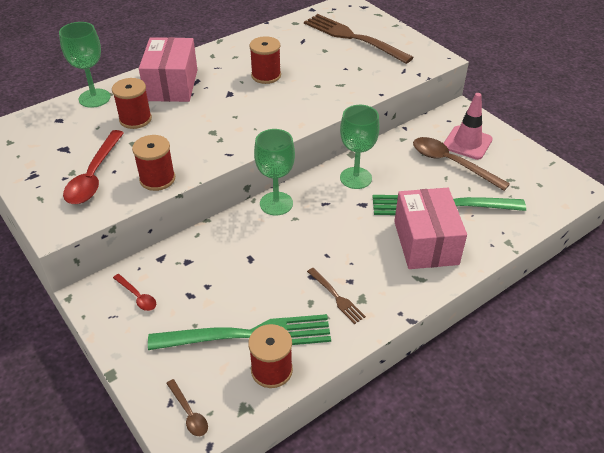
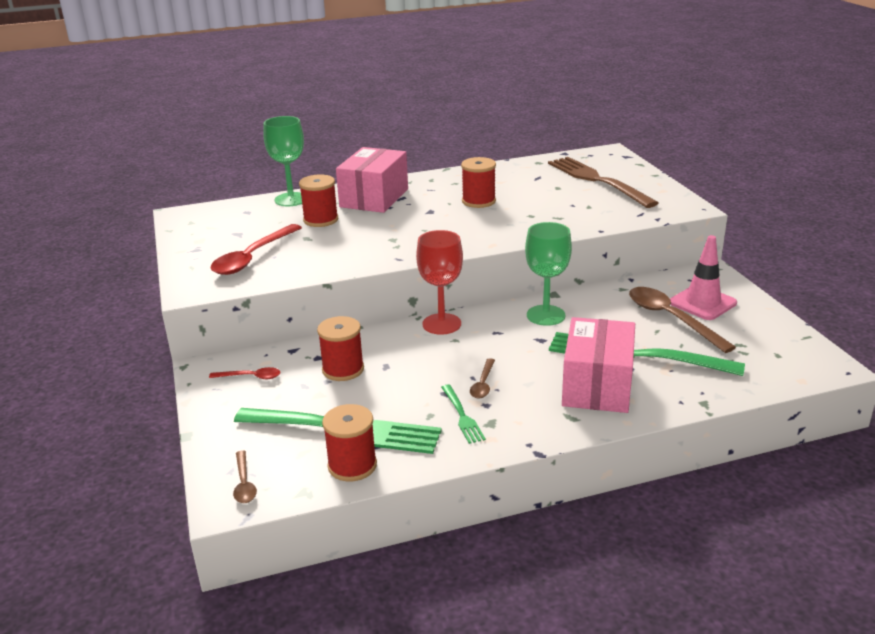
camera: 20 degrees right, 15 degrees down
(137, 296) = (250, 377): red spoon -> red spoon turned 60 degrees counterclockwise
(157, 179) = (312, 268): red spool -> red spool (343, 369)
(276, 203) = (441, 324): green goblet -> red goblet
(336, 297) = (462, 416): brown fork -> green fork
(338, 260) = (483, 384): none -> brown spoon

